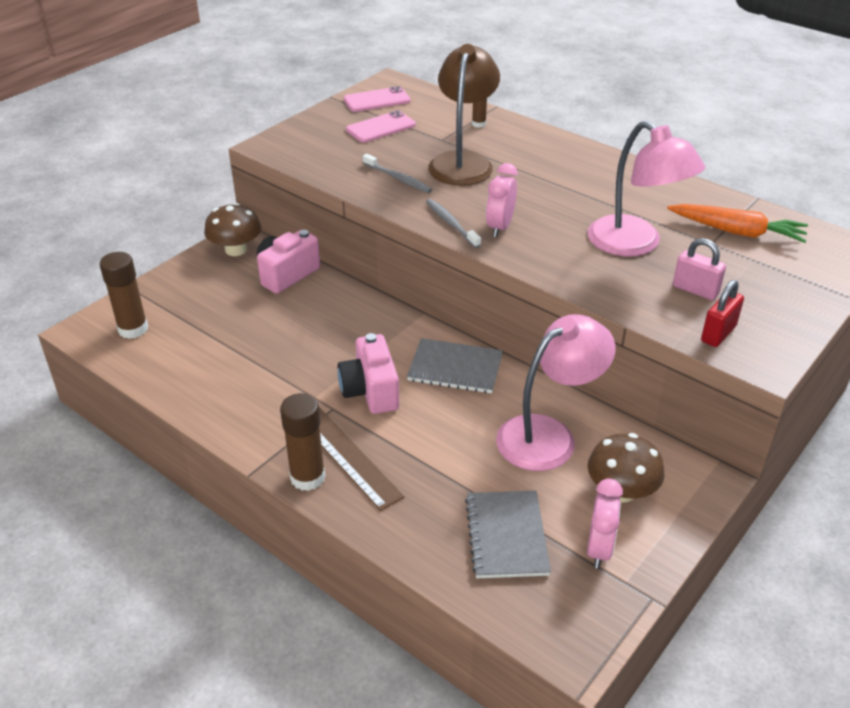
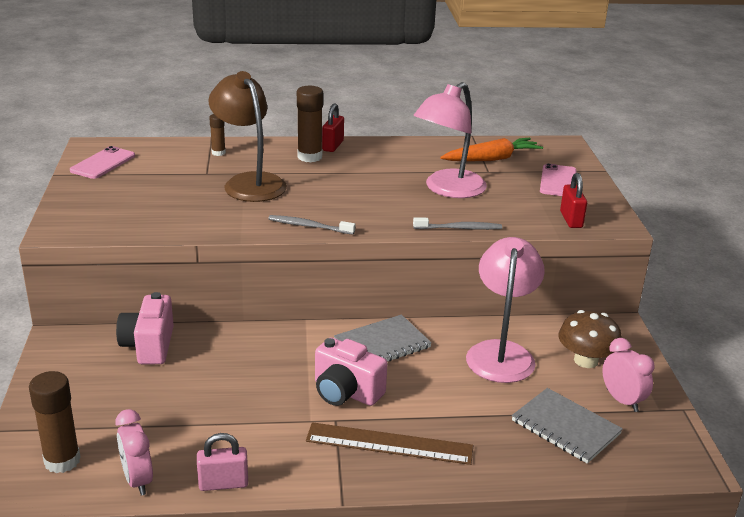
camera: 45 degrees left, 10 degrees down
(236, 249) = (69, 349): brown mushroom -> none
(307, 477) = (389, 477): brown glue stick -> brown glue stick (309, 157)
(381, 127) = (140, 182): pink phone -> pink phone (558, 181)
(398, 178) = (217, 212): grey toothbrush -> grey toothbrush (459, 228)
(499, 227) = (347, 214): pink clock -> pink clock (137, 480)
(591, 155) = (333, 146): none -> red padlock
(635, 244) = (448, 189): pink lamp -> pink lamp turned 120 degrees clockwise
(695, 290) = (522, 201): pink padlock -> pink padlock (223, 483)

